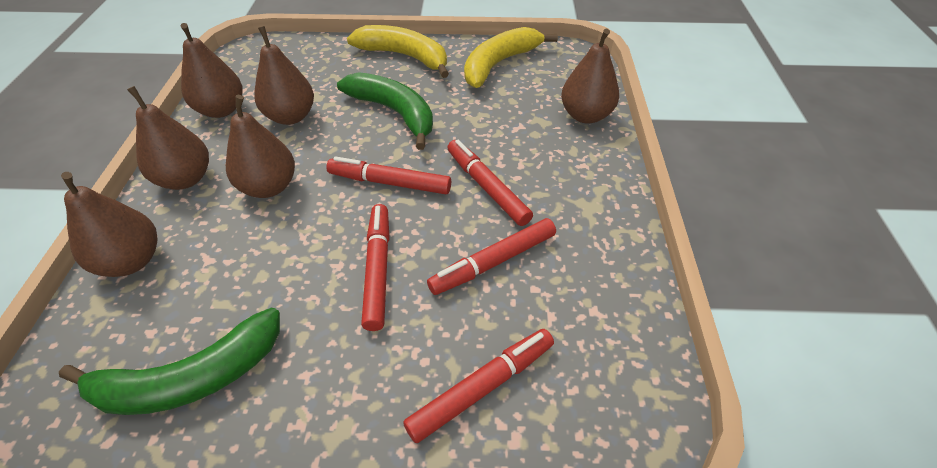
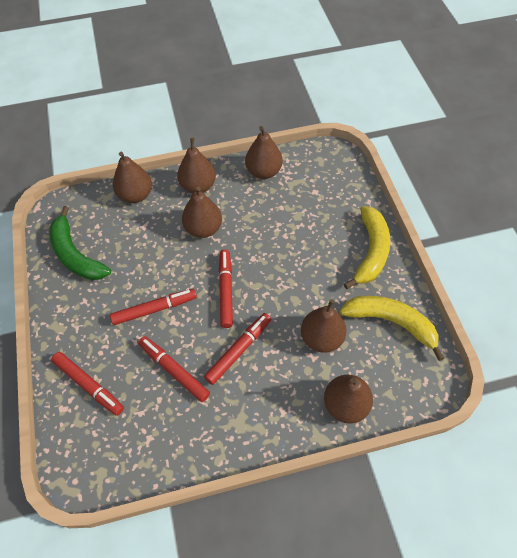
camera: 75 degrees right, 10 degrees up
(291, 116) = (271, 211): brown pear -> brown pear (321, 338)
(394, 113) = (297, 269): green banana -> none

